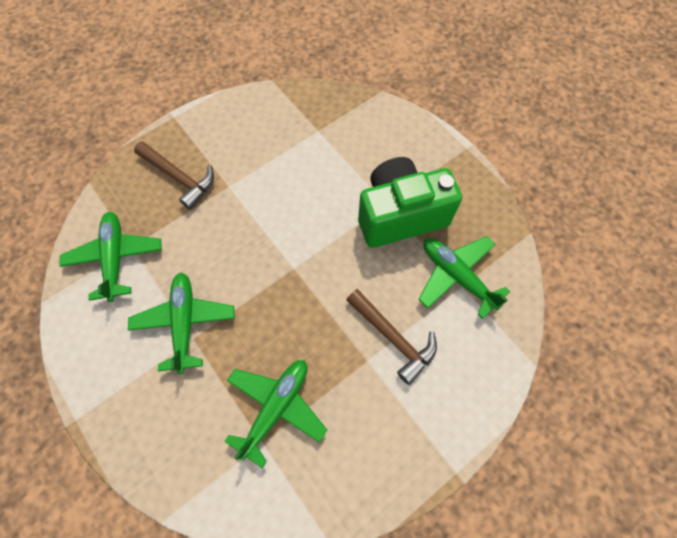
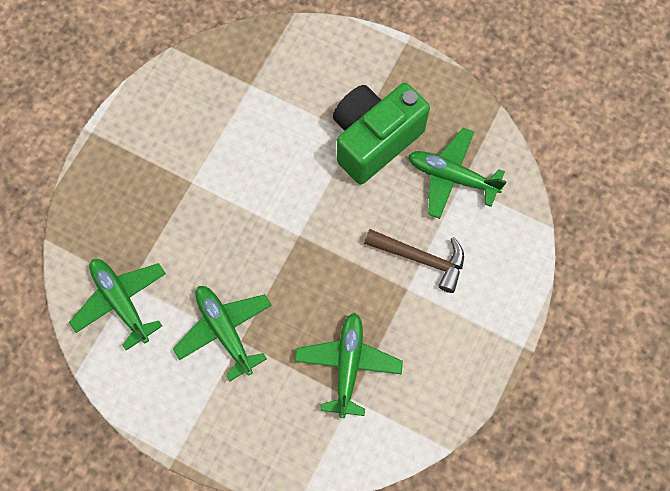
camera: 25 degrees left, 5 degrees up
(179, 178) = (137, 195): brown hammer -> none

